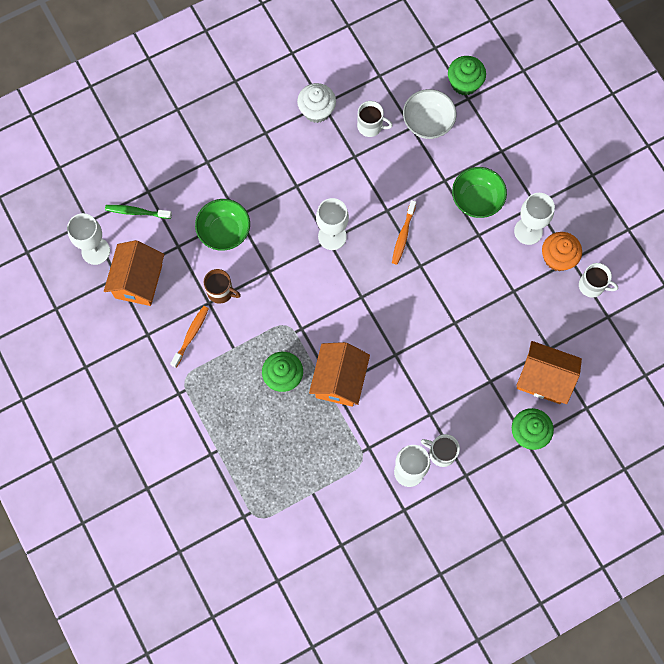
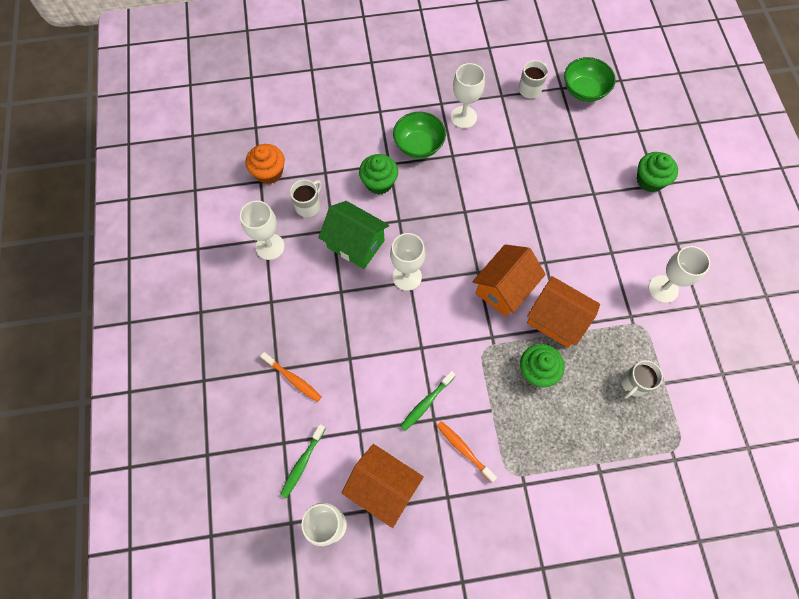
camera: 70 degrees left, 5 degrees down
(221, 292) = (426, 403): brown mug -> green toothbrush
(224, 232) = (362, 377): green bowl -> green bowl (584, 90)
(317, 110) = (270, 246): white cupcake -> white goblet
(348, 181) = (355, 244): none -> green house
(403, 235) = (430, 215): orange toothbrush -> orange toothbrush (293, 379)
(428, 122) = (326, 158): white bowl -> none
(441, 453) = (651, 255): white mug -> white mug (634, 383)
(464, 83) = (302, 116): green cupcake -> green cupcake (379, 182)
(544, 379) = (603, 152): orange house -> orange house (504, 289)
(558, 258) = (496, 104): orange cupcake -> orange cupcake (269, 172)

